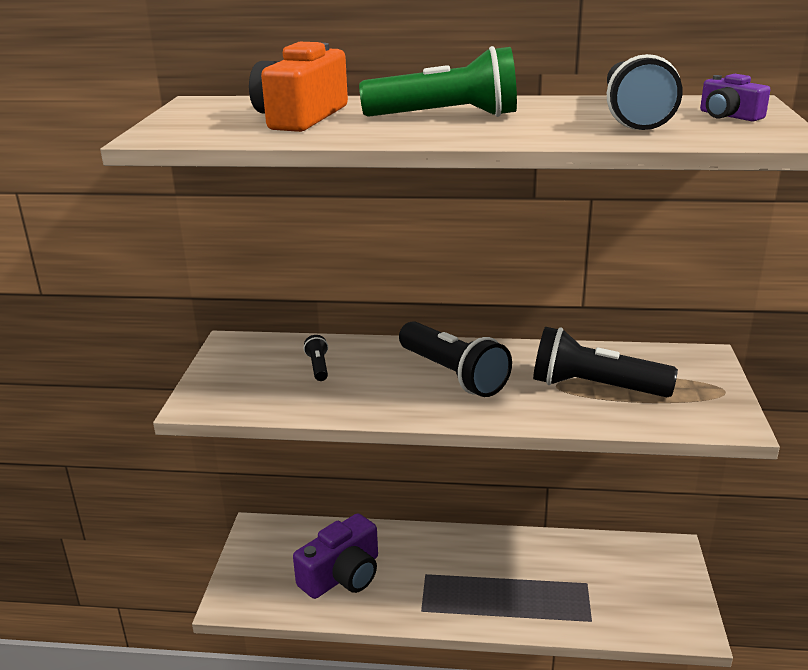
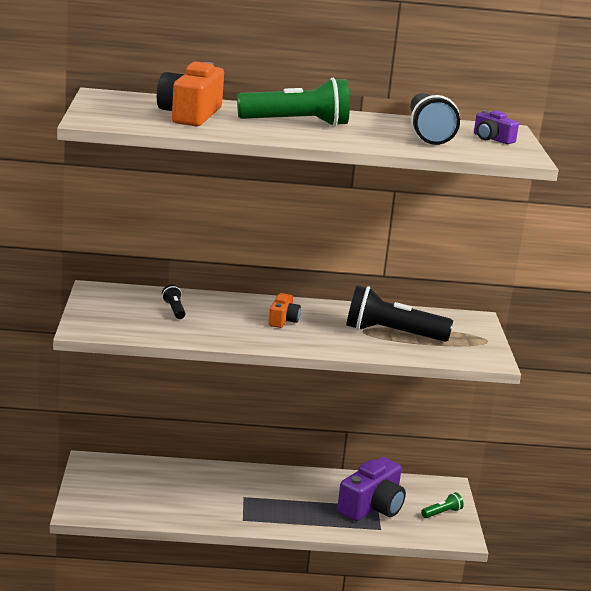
camera: 10 degrees left, 5 degrees down
(342, 575) = (173, 495): purple camera -> purple camera (372, 507)
(453, 374) = (283, 320): black flashlight -> orange camera
(668, 592) = (442, 513): none -> green flashlight

